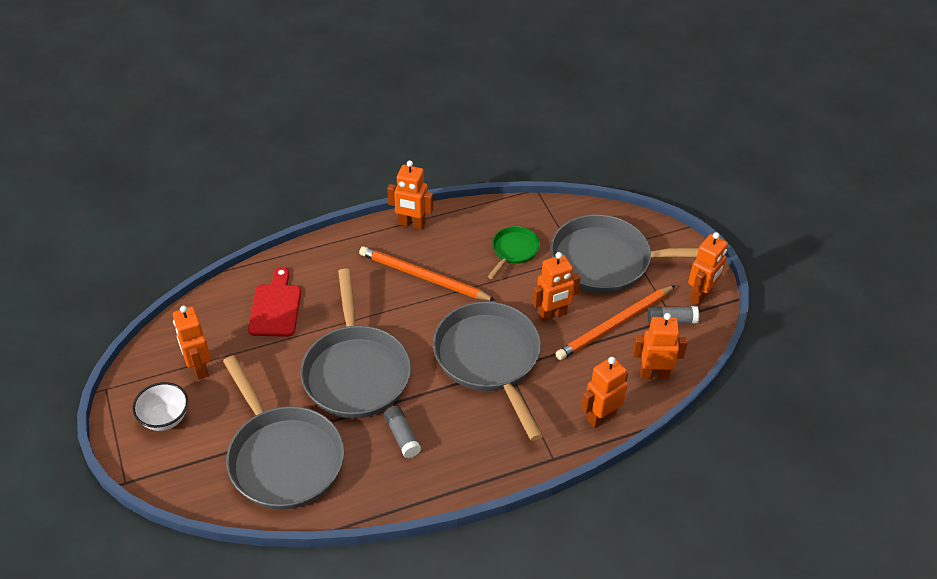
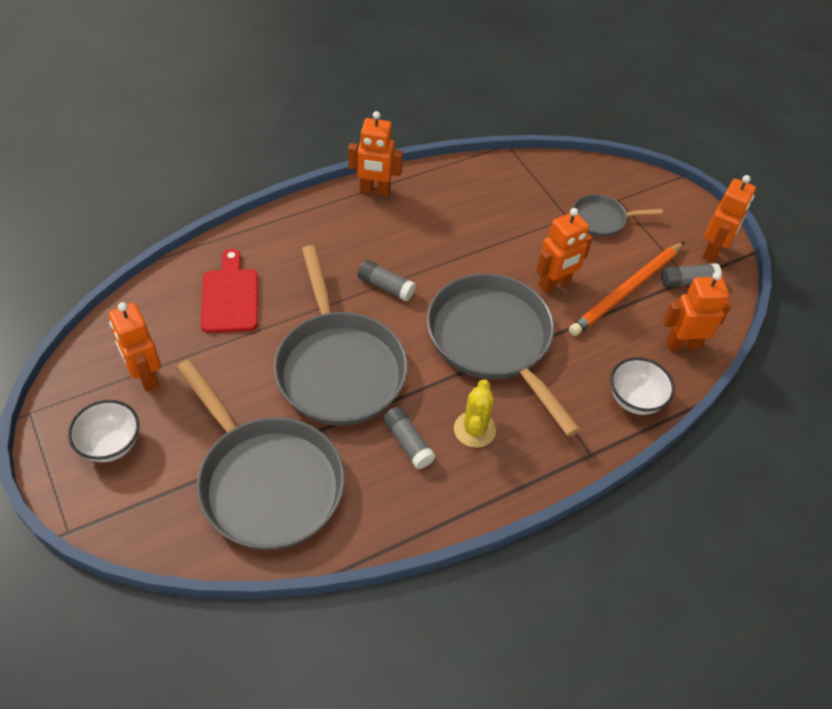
camera: 10 degrees left, 5 degrees up
(406, 307) = (386, 286): none -> grey glue stick
(423, 277) = (399, 250): orange pencil -> none
(459, 430) = (474, 429): none -> yellow cactus
(514, 251) = (496, 214): green pan -> none
(601, 417) = (635, 399): orange robot -> white bowl
(607, 261) = (602, 219): grey pan -> grey pan, size x0.48

